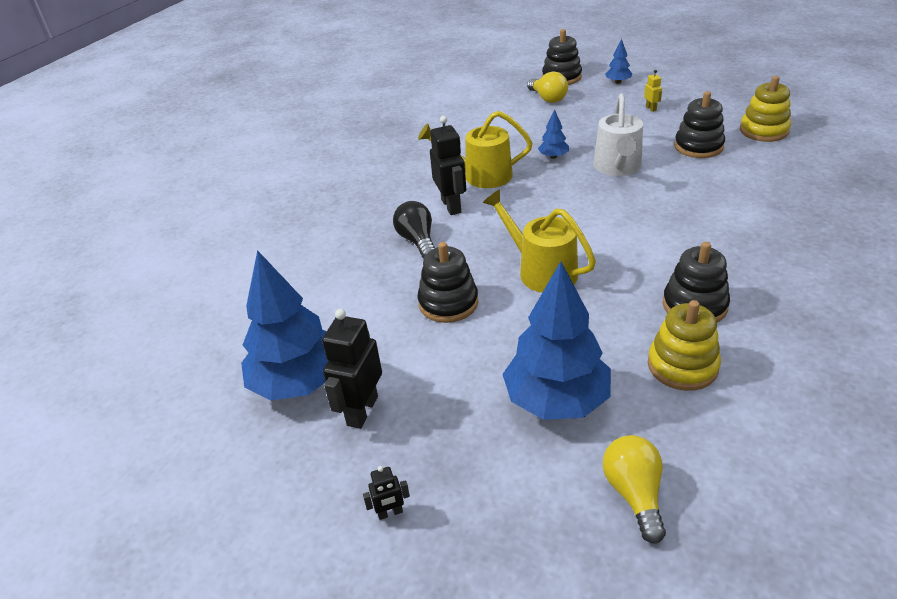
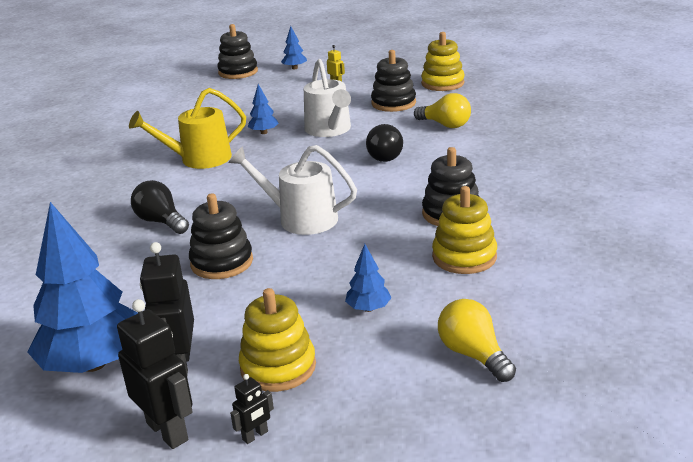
camera: 25 degrees left, 10 degrees down
(444, 441) = (278, 367): none -> yellow stacking toy
(451, 206) = (181, 188): black robot -> black robot (168, 431)
(541, 271) = (301, 219): yellow watering can -> white watering can
(548, 98) = (233, 90): yellow light bulb -> yellow light bulb (445, 125)
(556, 400) = (368, 308): blue tree -> blue tree, size x0.44
(659, 212) = (385, 155): none -> black light bulb

